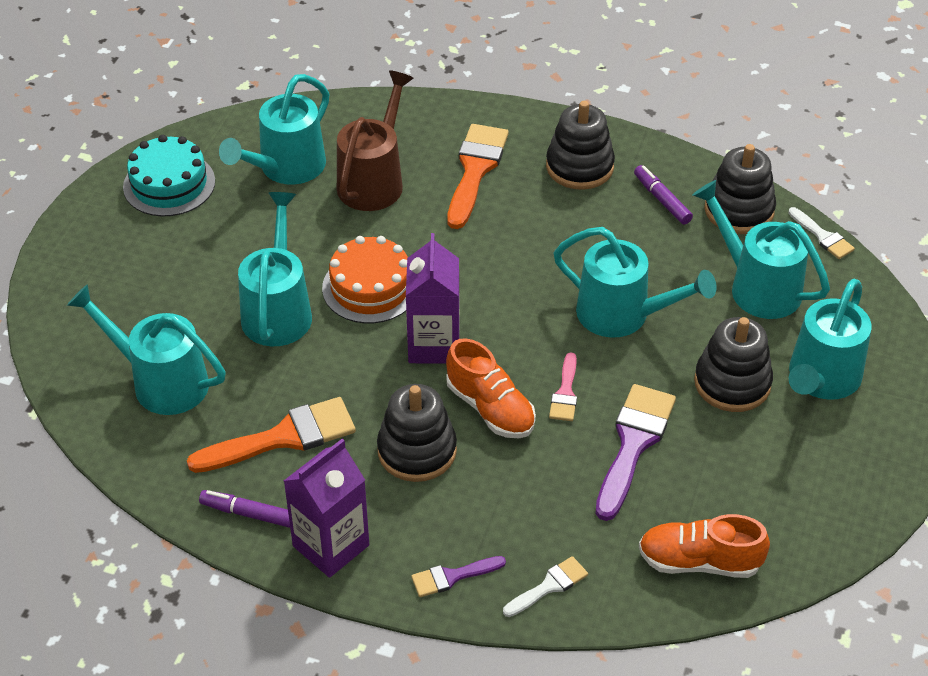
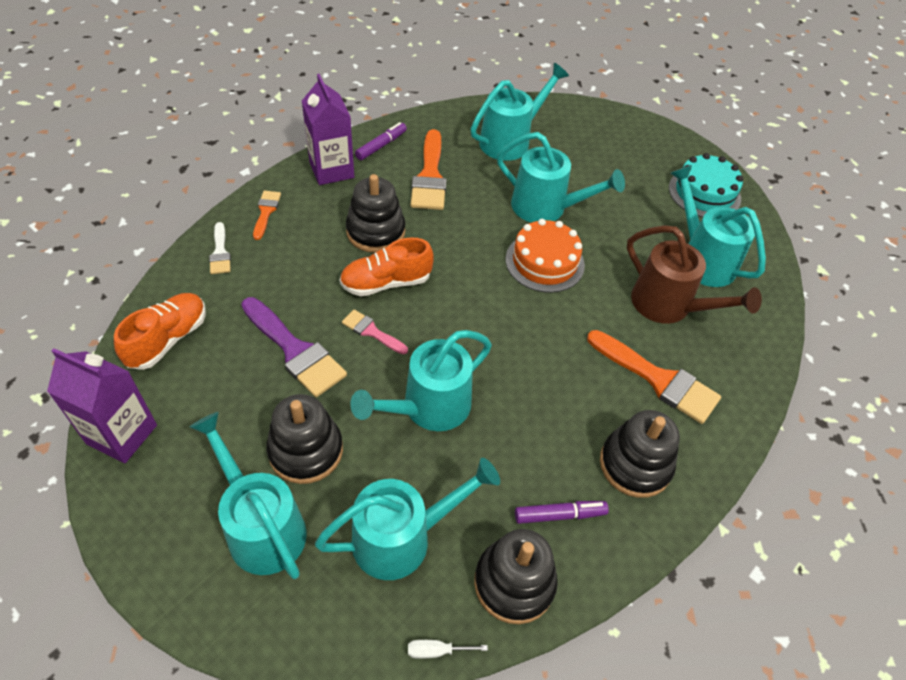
camera: 110 degrees right, 5 degrees up
(434, 345) = (466, 275): purple carton -> purple carton (122, 434)
(452, 576) = (266, 212): purple brush -> orange brush
(822, 236) = (436, 651): white brush -> white screwdriver

